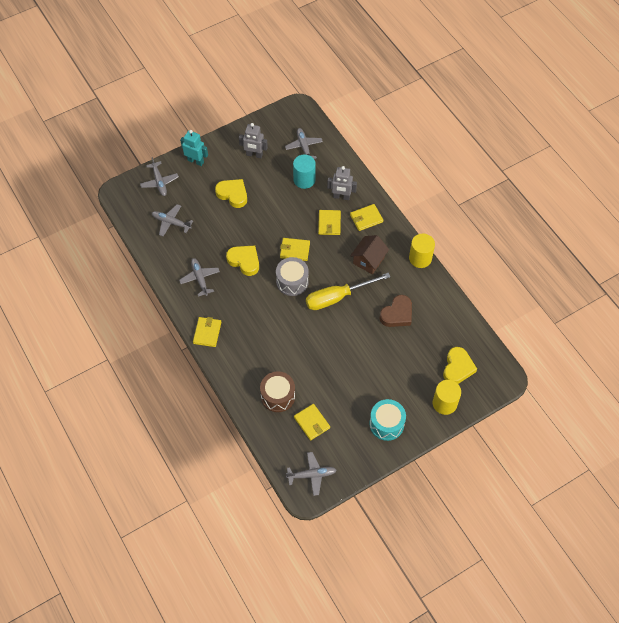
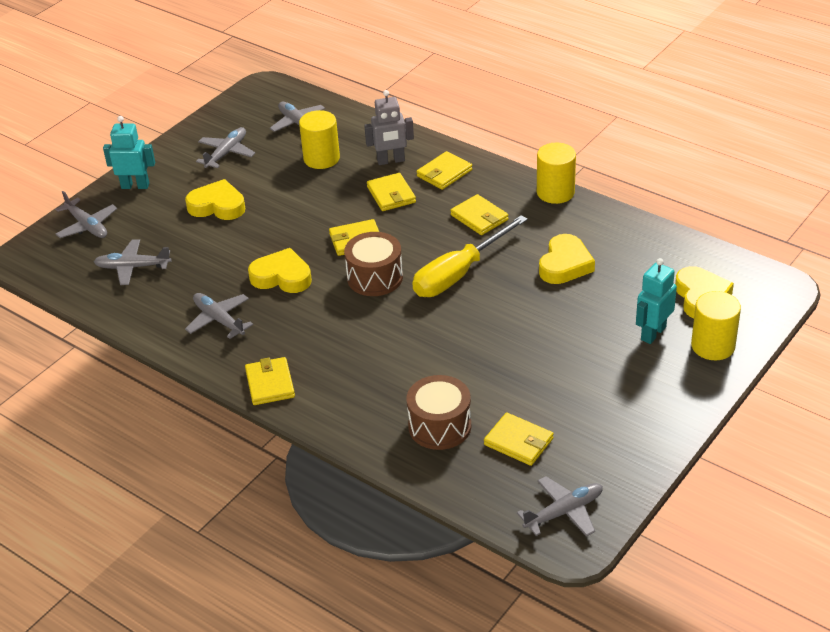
camera: 20 degrees left, 20 degrees down
(254, 155) = (226, 153): grey robot -> grey plane
(292, 282) = (375, 277): grey drum -> brown drum
(304, 180) = (321, 158): turquoise cylinder -> yellow cylinder
(368, 260) = (479, 217): brown house -> yellow wallet
(386, 424) = (641, 402): turquoise drum -> none
(397, 314) = (565, 264): brown heart -> yellow heart
(418, 381) = (653, 333): none -> turquoise robot

